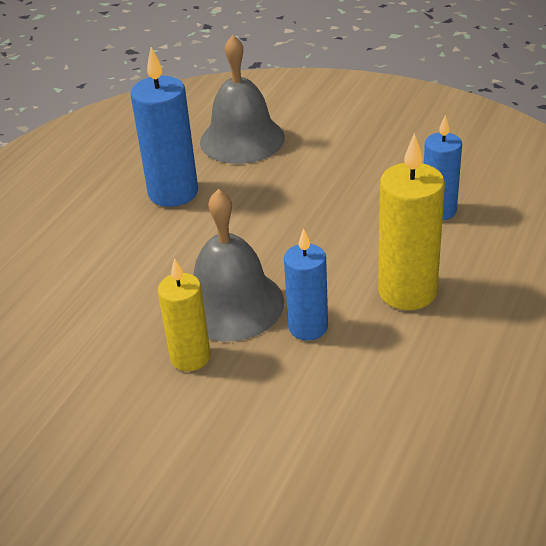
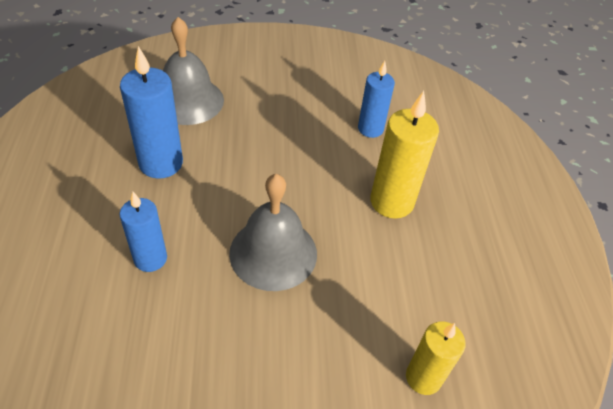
camera: 35 degrees left, 10 degrees up
(190, 357) = (271, 313): yellow candle -> yellow candle (423, 377)
(308, 327) = (343, 254): blue candle -> blue candle (150, 259)

